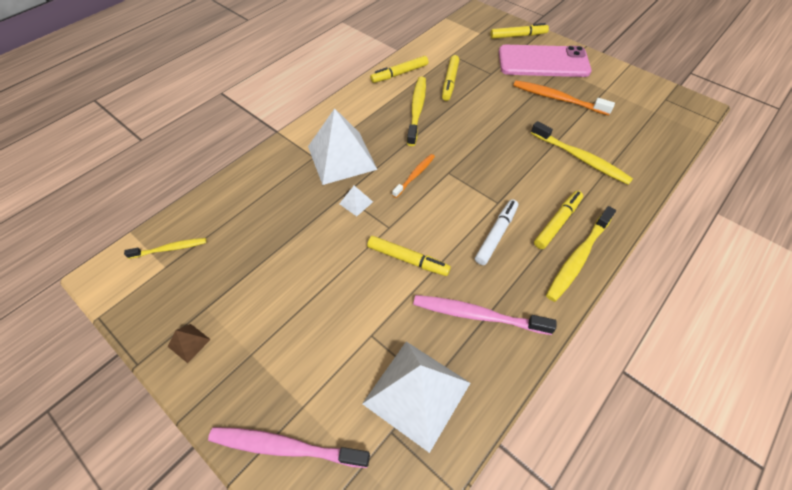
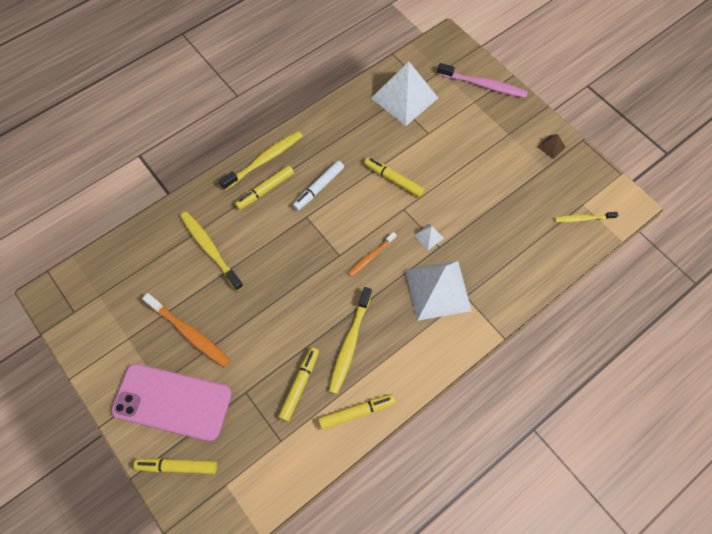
camera: 170 degrees left, 10 degrees up
(477, 315) = (353, 133): pink toothbrush -> none

